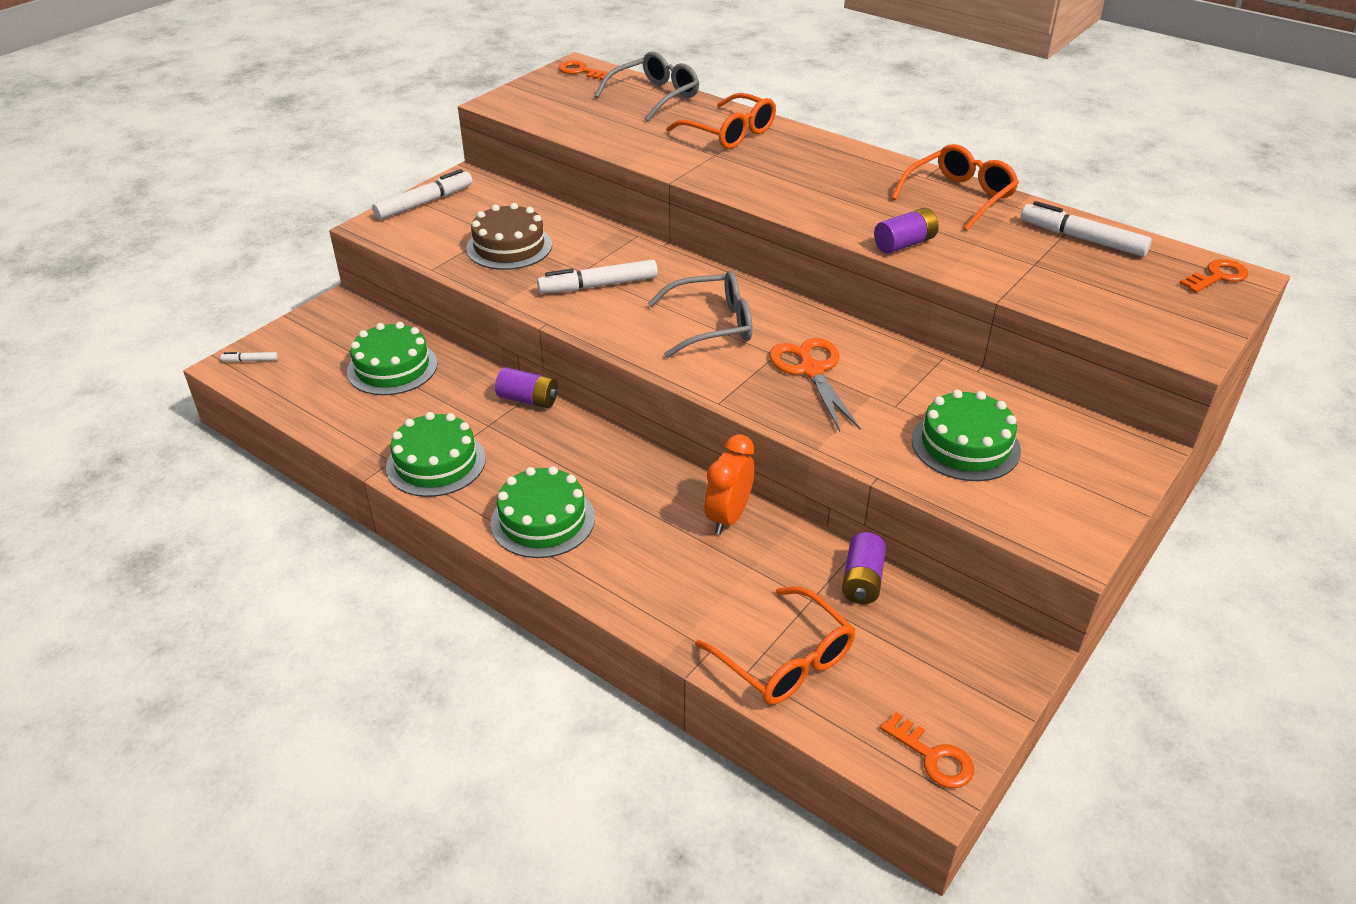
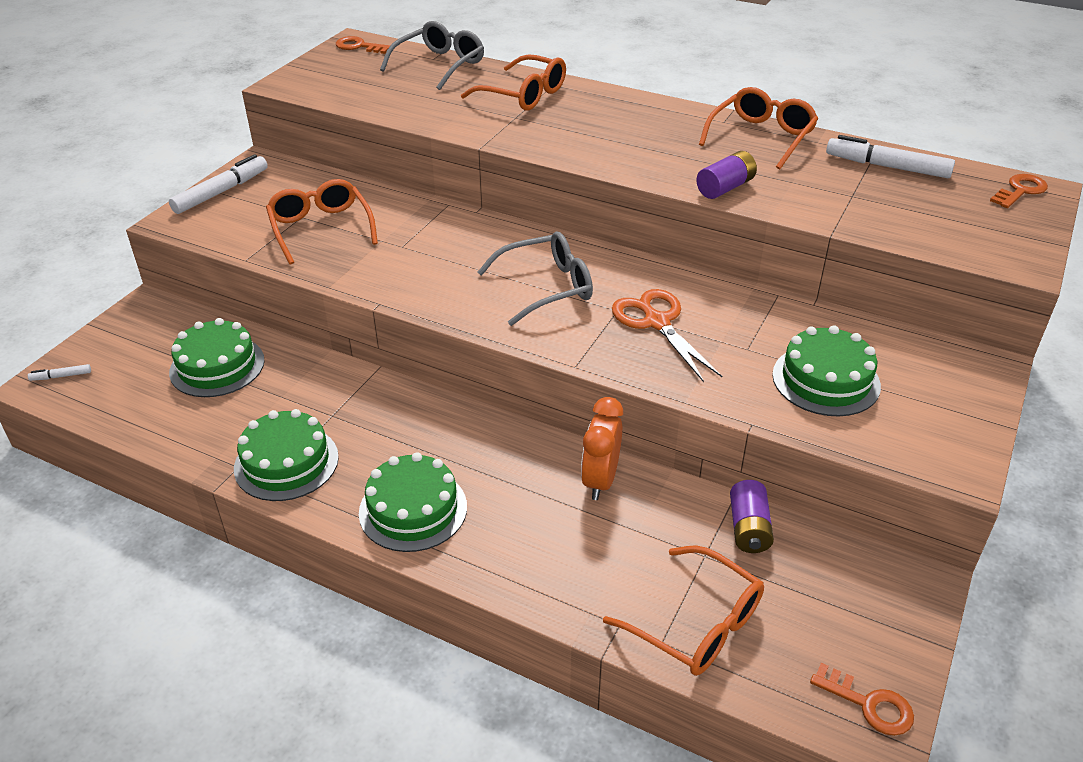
camera: 10 degrees left, 0 degrees up
(509, 247) = (321, 228): brown cake -> orange glasses
(528, 399) = (368, 383): purple battery -> none
(599, 285) = (422, 259): white marker -> none

